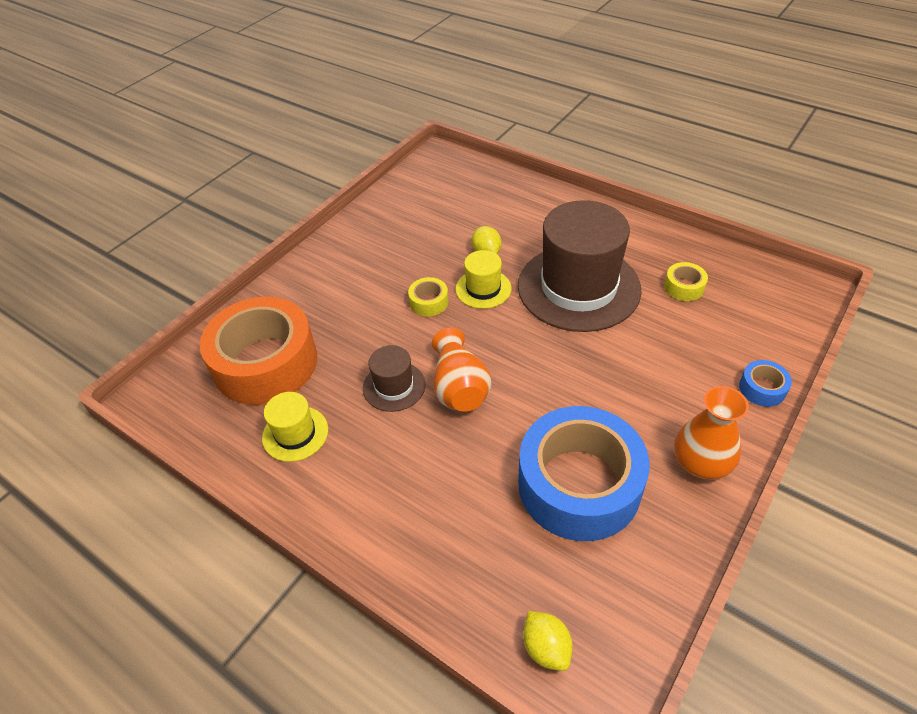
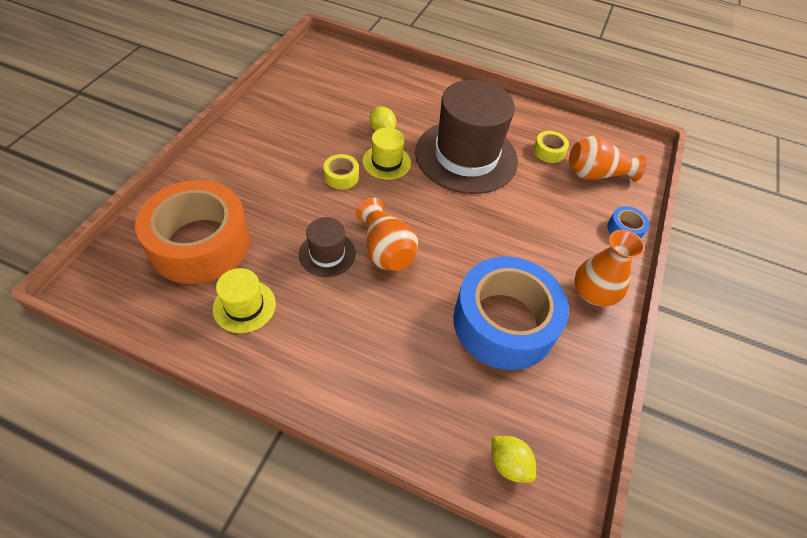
camera: 20 degrees left, 5 degrees up
(739, 318) = (596, 174): none -> orange vase

